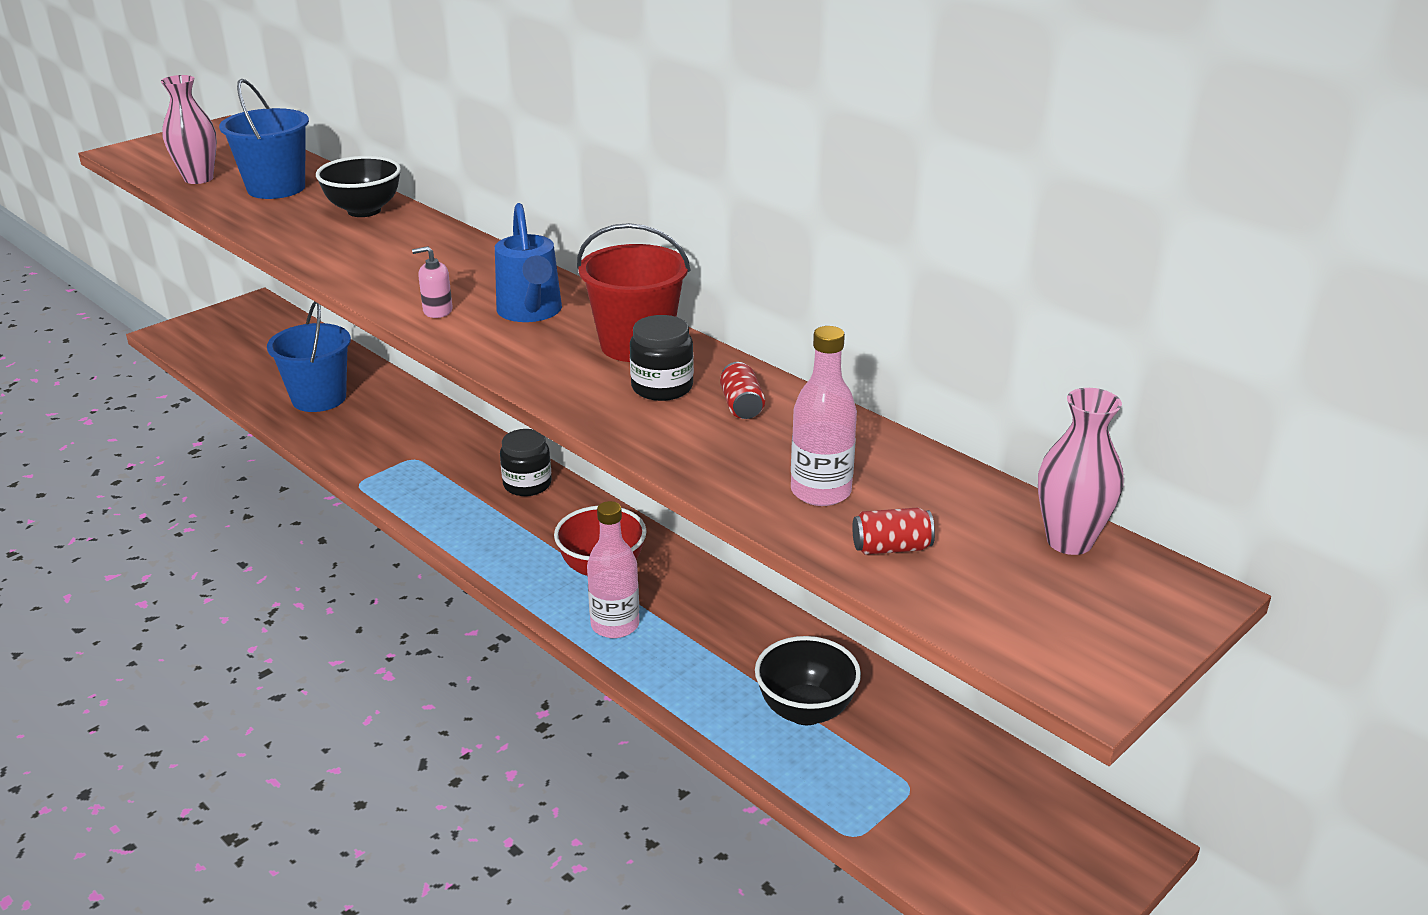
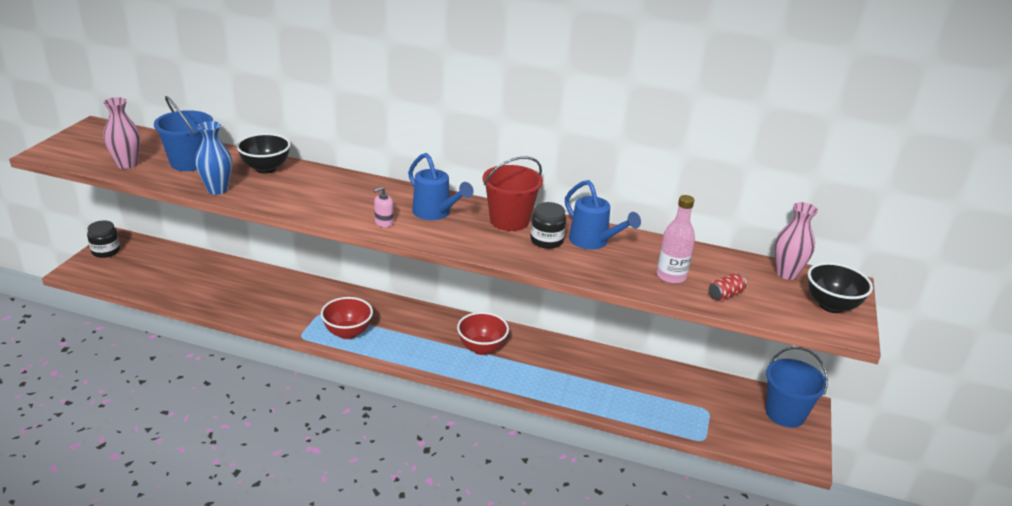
camera: 30 degrees left, 0 degrees up
(268, 227) = (217, 190): none -> blue vase
(319, 398) = (225, 291): blue bucket -> blue bucket (785, 413)
(426, 494) = (347, 333): none -> red bowl
(527, 484) = (400, 312): black jar -> black jar (106, 251)
(615, 625) = (514, 375): pink bottle -> none
(741, 406) = (593, 242): red can -> blue watering can
(805, 710) = (636, 390): black bowl -> black bowl (831, 305)

